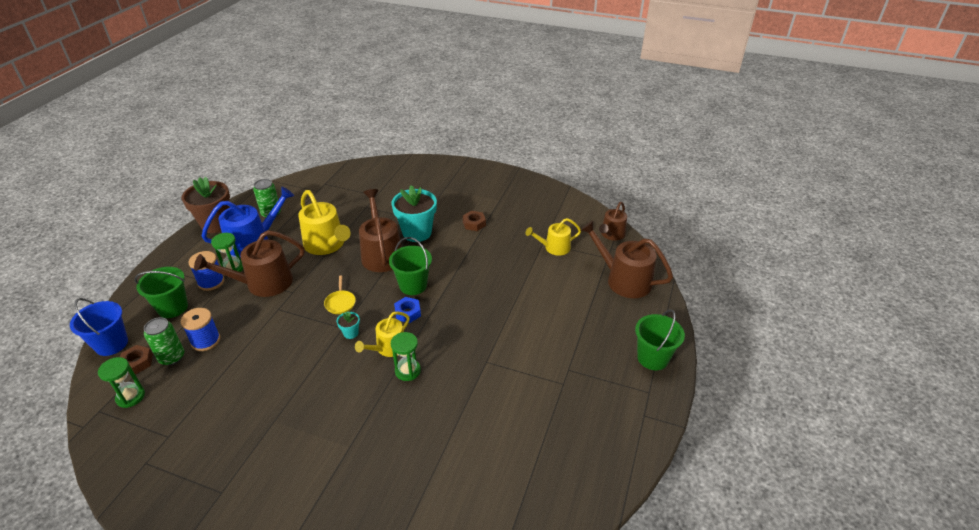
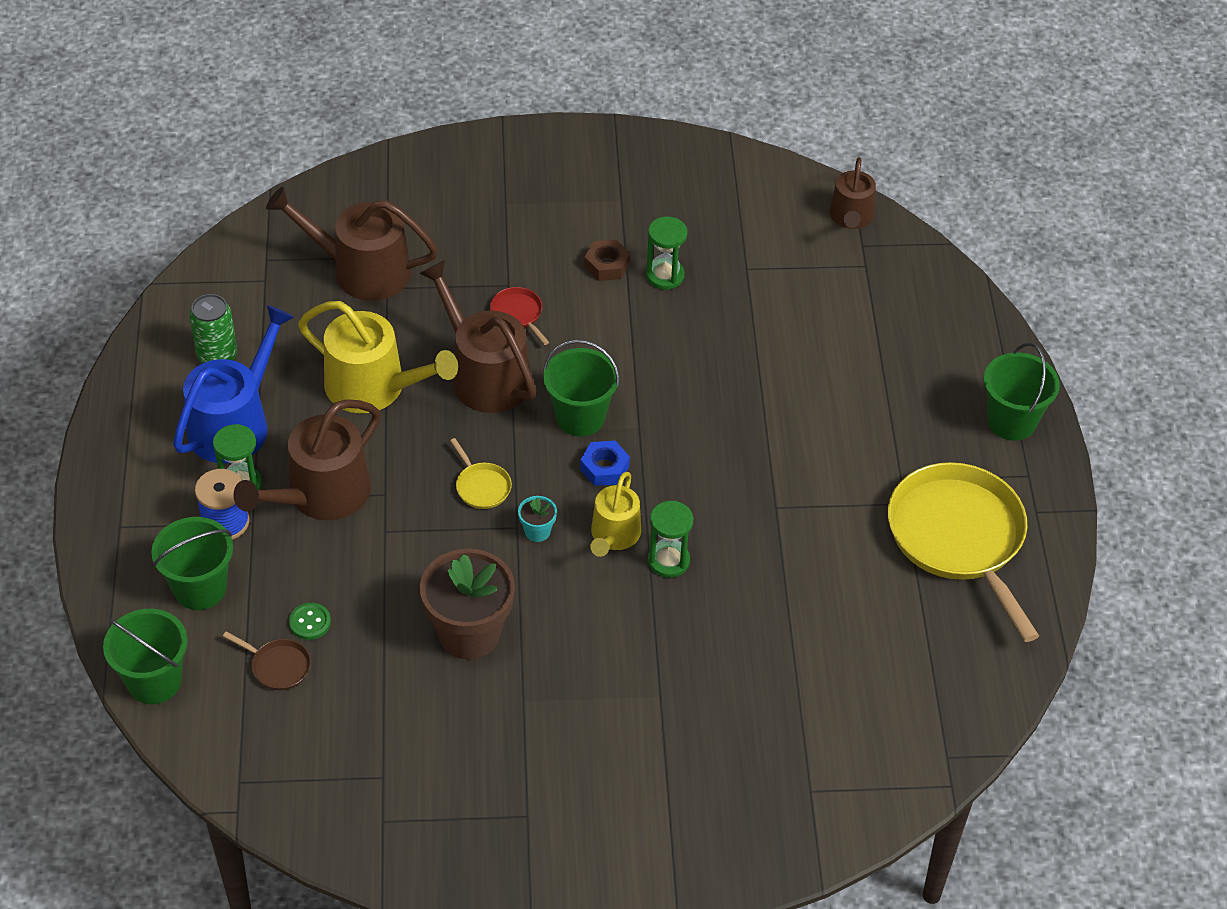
camera: 25 degrees left, 10 degrees up
(111, 344) = (154, 681): blue bucket -> green bucket
(130, 397) = (269, 745): green hourglass -> green hourglass (665, 276)
(137, 362) = (229, 693): brown nut -> none
(172, 357) = (278, 666): green can -> brown pan
(206, 341) = (310, 622): blue spool -> green button
(216, 224) = (129, 410): brown flower pot -> brown flower pot (469, 633)
(417, 233) = (518, 314): turquoise flower pot -> red pan
(554, 248) = (770, 273): yellow watering can -> none
(586, 415) = (959, 538): none -> yellow pan
(624, 280) = (911, 300): brown watering can -> brown watering can (362, 270)

